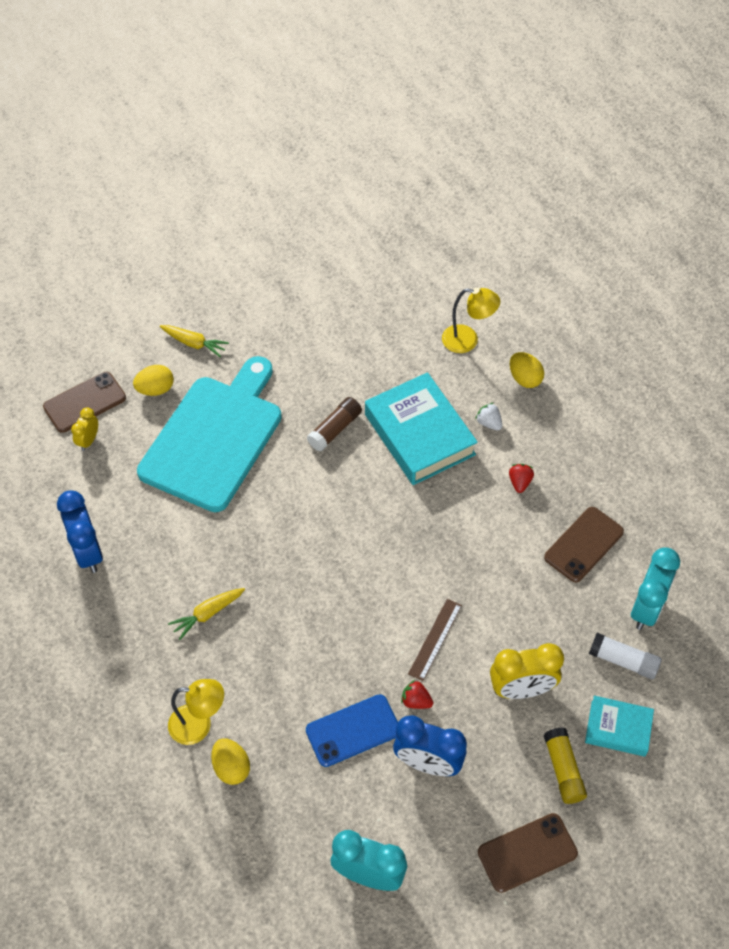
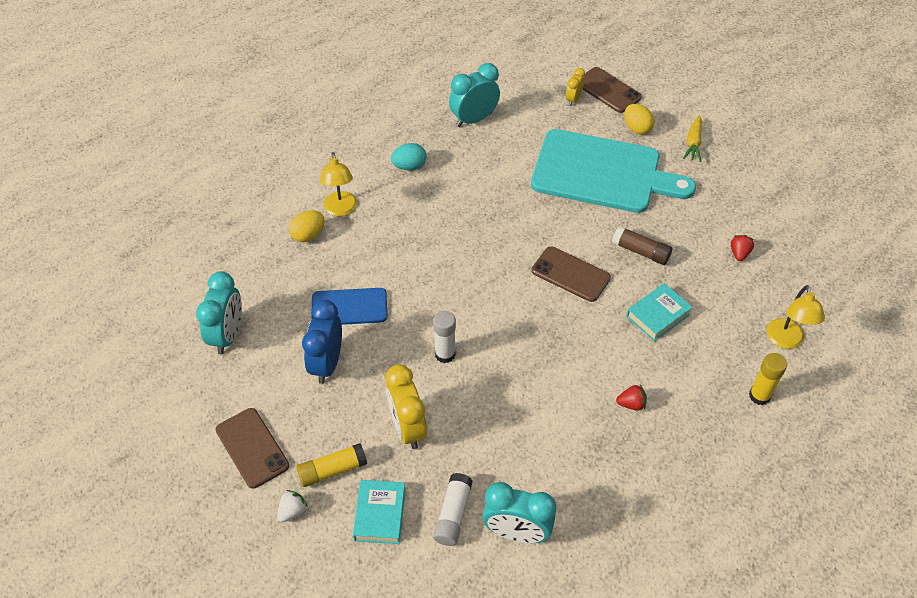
camera: 80 degrees right, 5 degrees down
(87, 552) = (474, 119): blue clock -> turquoise clock
(88, 440) = (573, 99): yellow clock -> yellow clock turned 75 degrees counterclockwise
(147, 636) = (409, 166): none -> turquoise egg
(207, 614) = (436, 198): yellow carrot -> none
(353, 730) = (349, 307): blue phone -> blue phone turned 60 degrees counterclockwise
(416, 701) = (383, 348): red strawberry -> red strawberry (739, 253)
(419, 434) = (658, 315): turquoise book -> turquoise book, size x0.55
(435, 639) = (445, 354): brown ruler -> white glue stick
(489, 423) = (692, 370): white strawberry -> white strawberry (292, 511)
(524, 378) = (759, 396): yellow egg -> yellow glue stick
(583, 544) = (576, 468): brown phone -> brown phone (570, 274)

